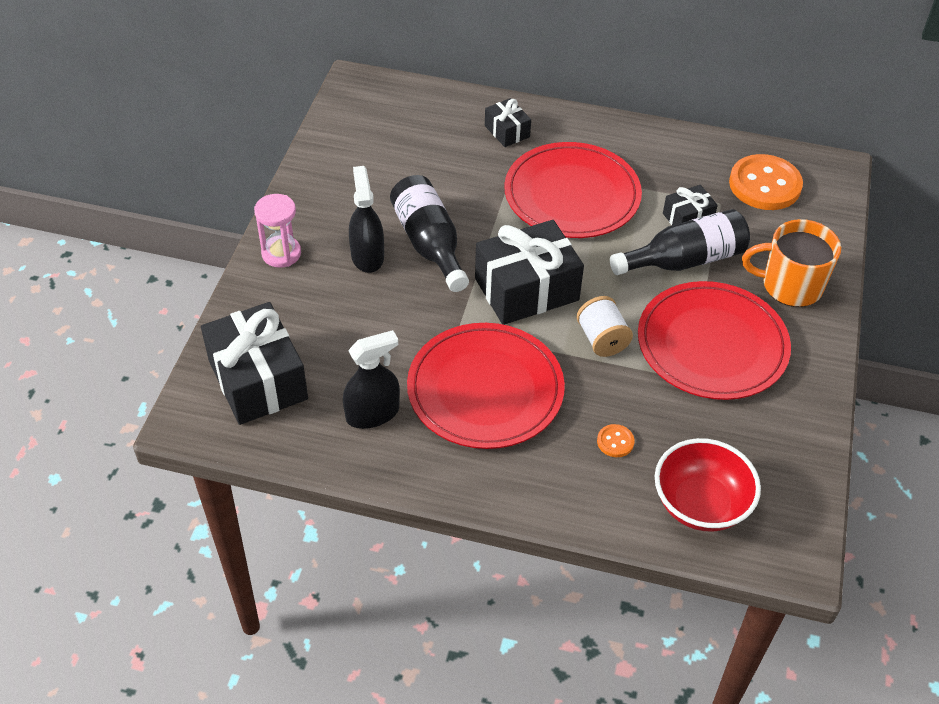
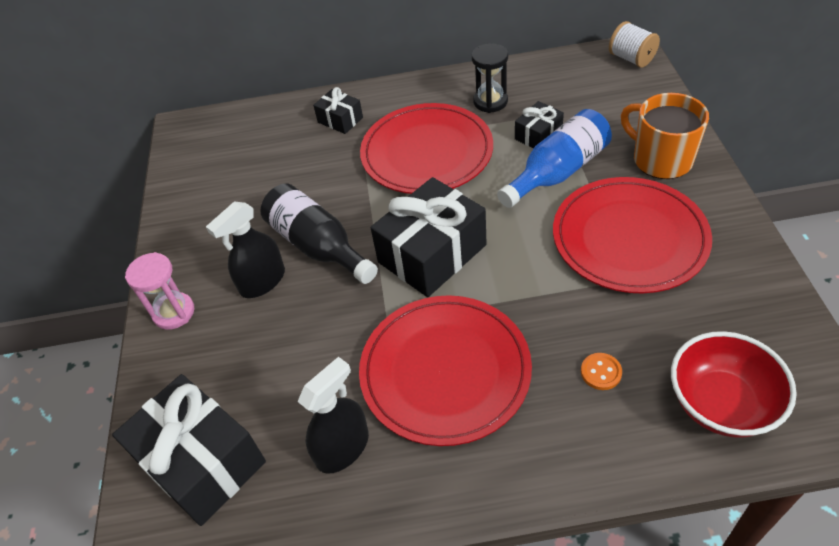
camera: 15 degrees left, 0 degrees up
(367, 256) = (262, 281): black spray bottle -> black spray bottle turned 105 degrees counterclockwise
(602, 339) = (528, 273): white spool -> white spool (631, 59)
(661, 167) = (490, 102): none -> black hourglass
(684, 260) = (557, 172): black bottle -> blue bottle
(764, 185) = (584, 85): orange button -> none
(790, 285) = (660, 159): orange mug -> orange mug turned 60 degrees clockwise

